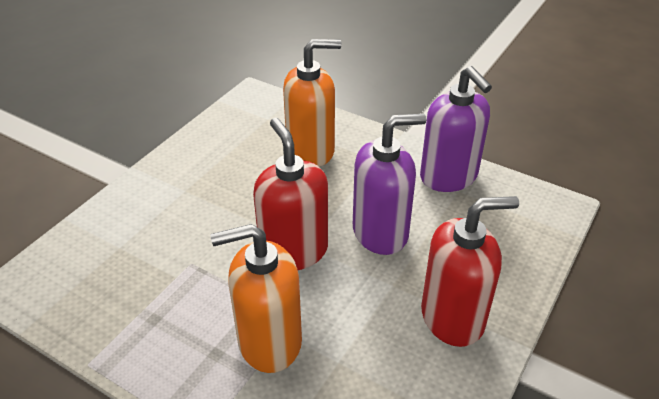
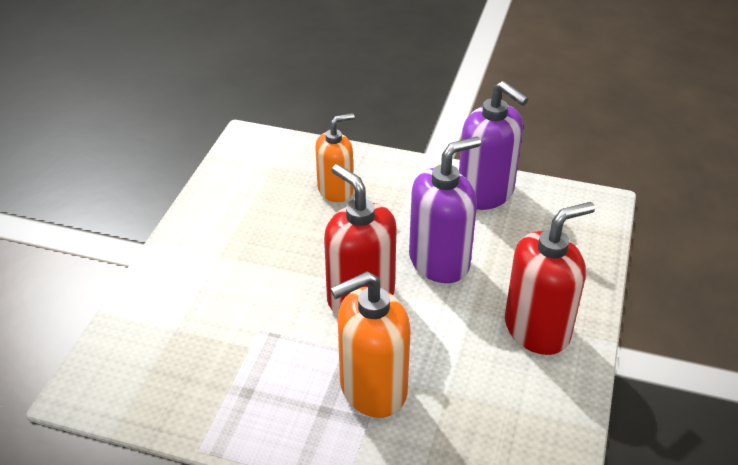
camera: 15 degrees left, 0 degrees up
(311, 150) = (335, 190): orange soap dispenser -> orange soap dispenser, size x0.67

